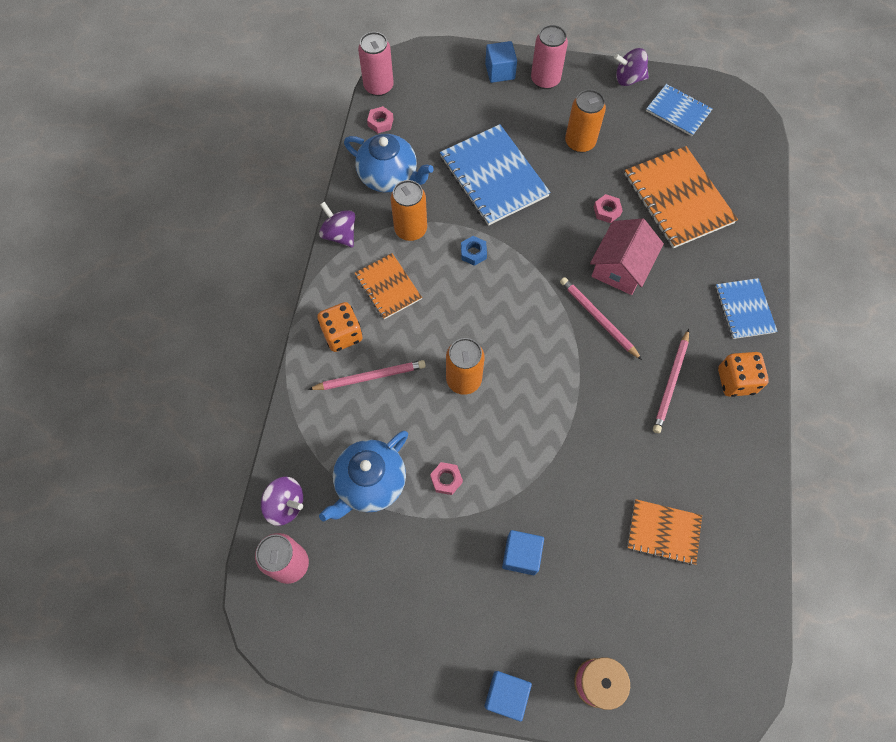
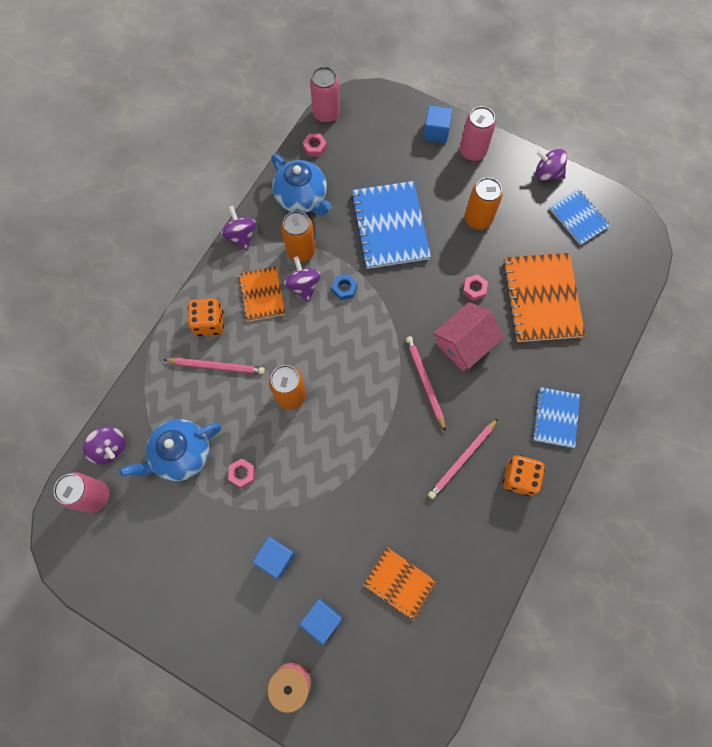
camera: 20 degrees right, 5 degrees up
(428, 264) = (303, 286): none -> purple spinning top
(506, 695) = (217, 664): blue cube -> blue cube (322, 619)

